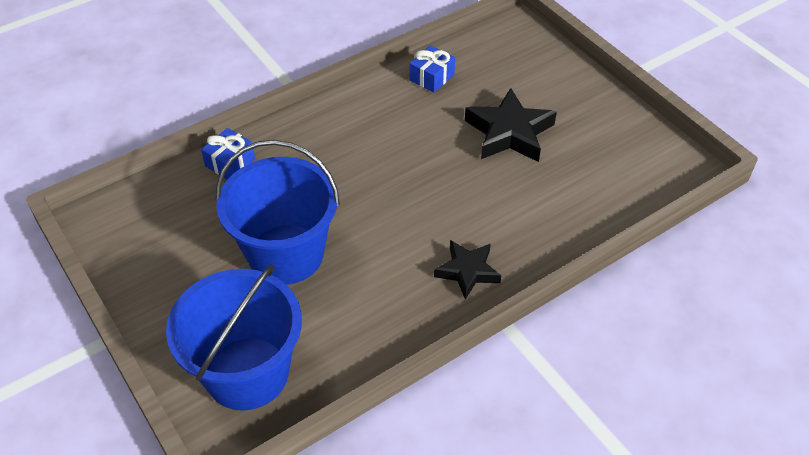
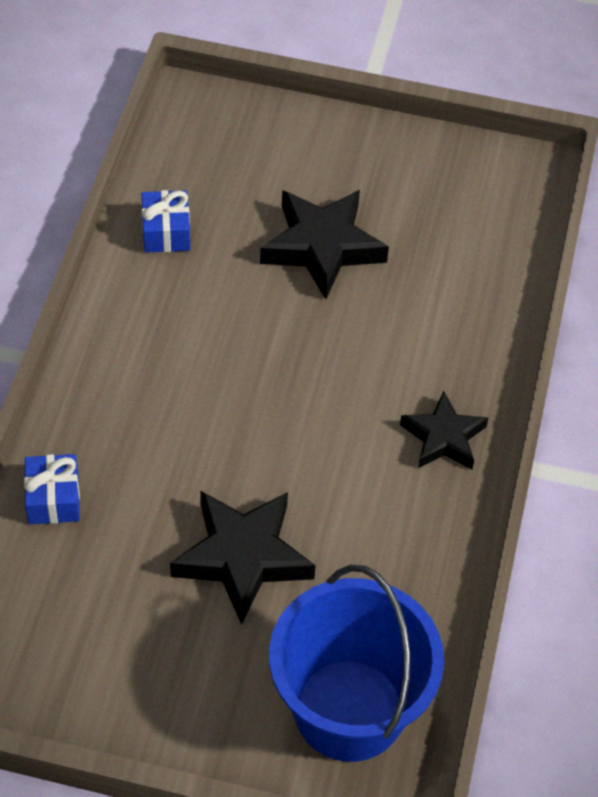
camera: 45 degrees left, 5 degrees up
(286, 254) = (243, 557): blue bucket -> black star

